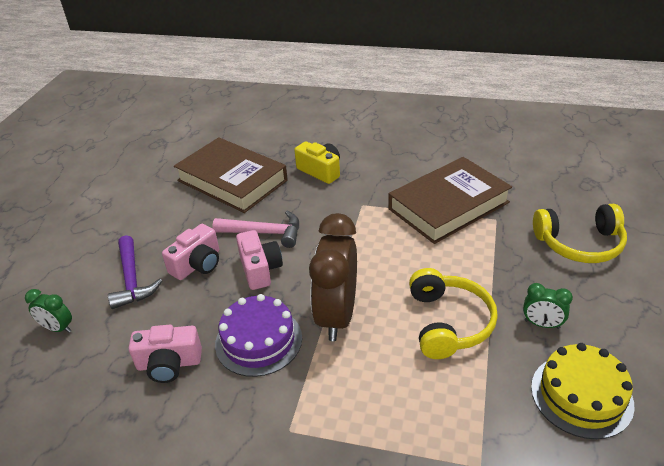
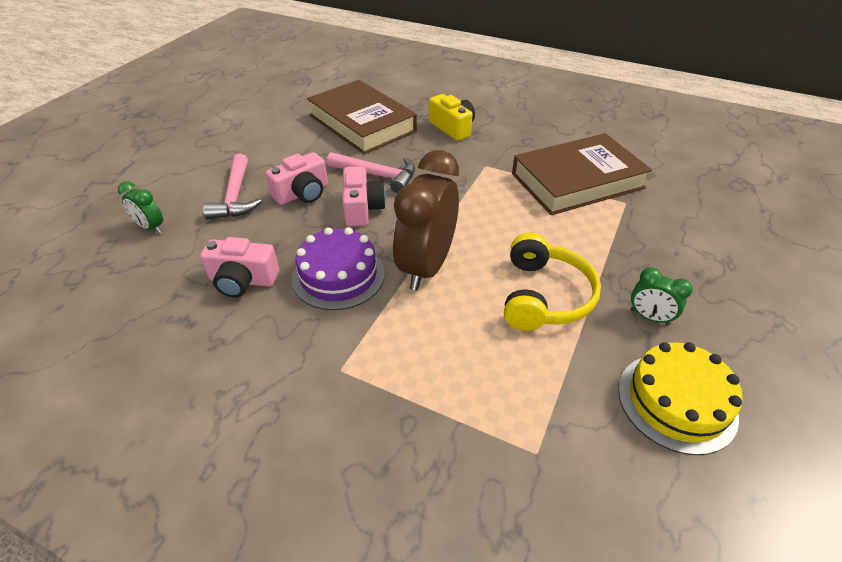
camera: 10 degrees right, 5 degrees up
(132, 280) = (235, 196): purple hammer -> pink hammer
(579, 244) = (715, 242): yellow headphones -> none

